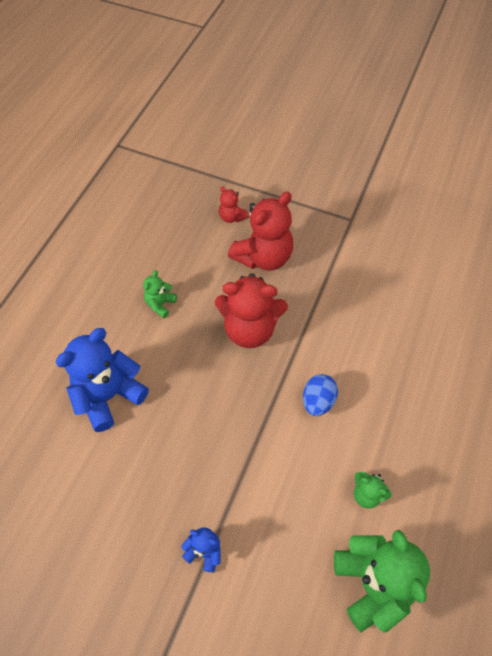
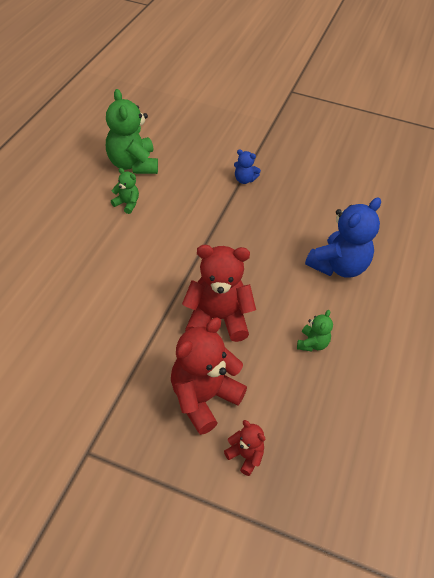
camera: 175 degrees right, 10 degrees down
(318, 401) = (156, 260): blue egg -> none

